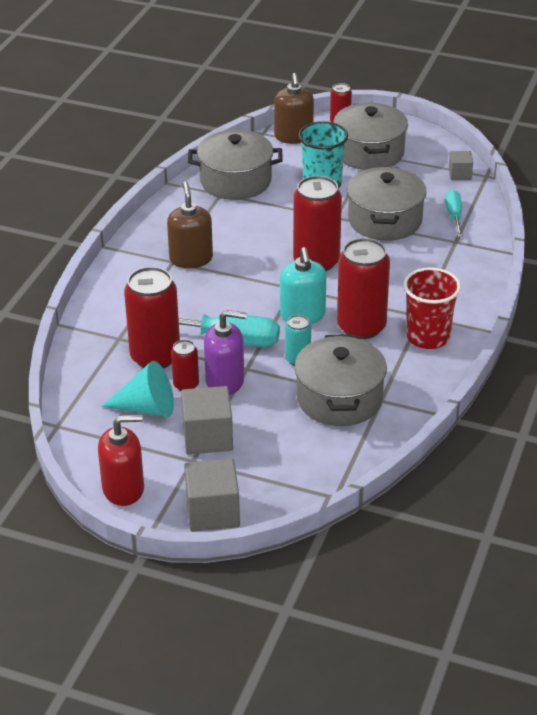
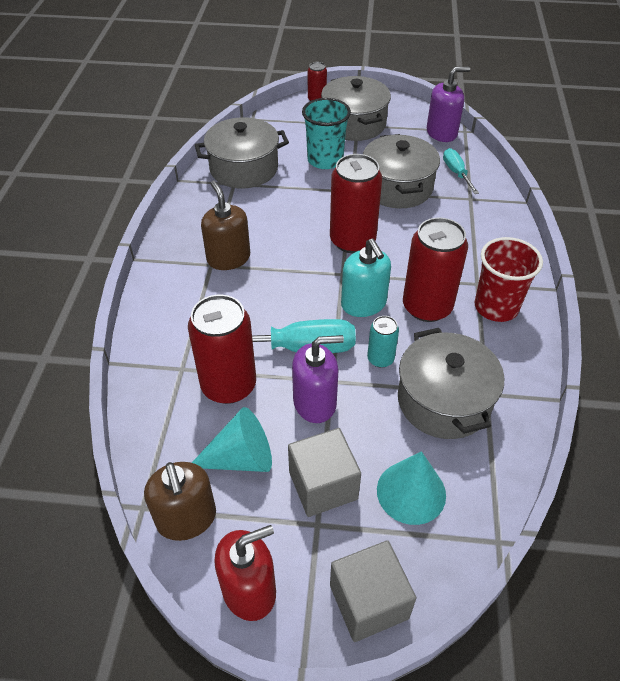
camera: 15 degrees left, 10 degrees up
(186, 385) = (274, 416): red can -> none
(279, 454) = (411, 492): none -> turquoise cone
(293, 136) = (281, 118): brown soap dispenser -> brown soap dispenser (186, 518)
(460, 174) = (441, 133): grey cube -> purple soap dispenser

